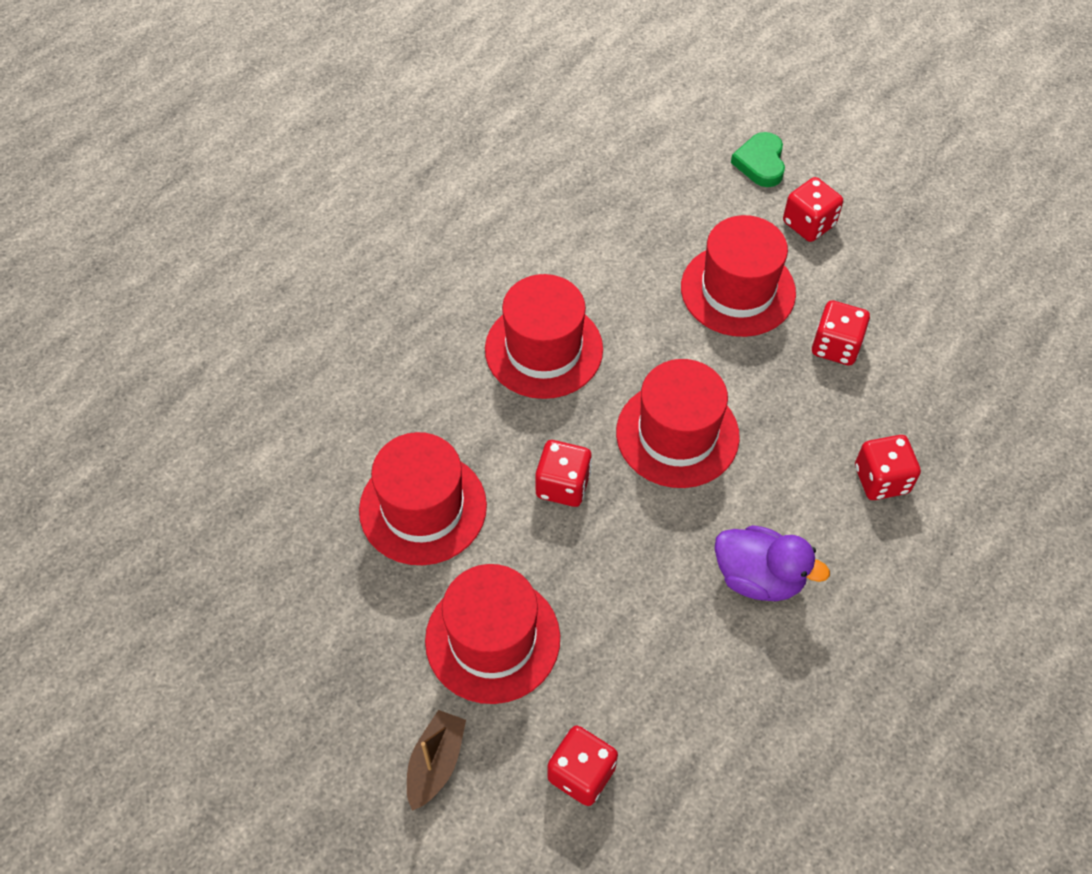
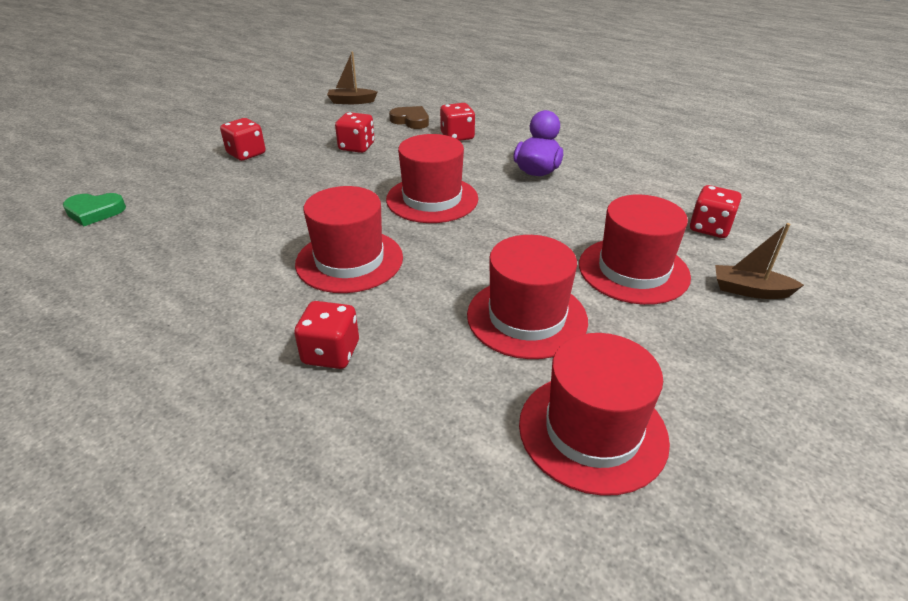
camera: 95 degrees left, 20 degrees down
(563, 485) = (486, 245): red dice -> red dice (331, 353)
(738, 290) = (302, 178): red hat -> red hat (592, 431)
(760, 163) = (177, 170): green heart -> green heart (95, 212)
(940, 417) = (411, 121): none -> brown heart
(1014, 333) = (351, 101): none -> brown boat

